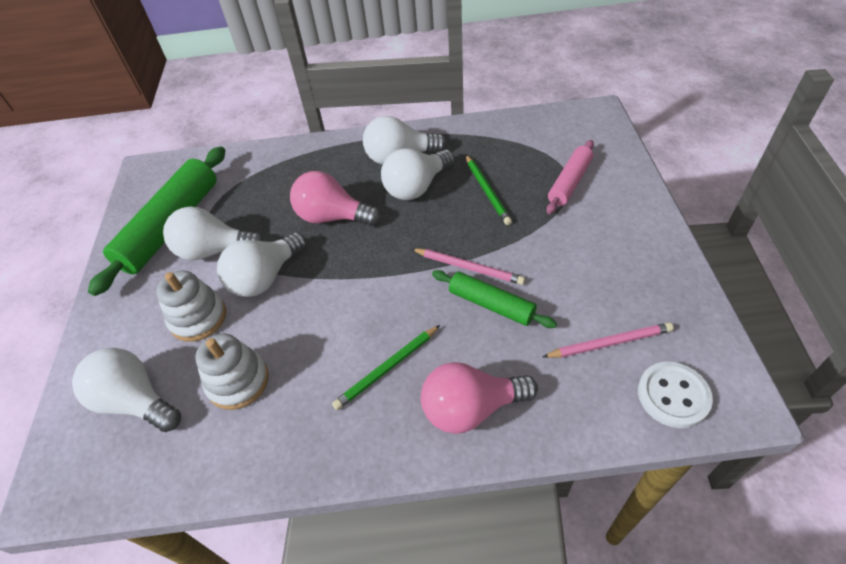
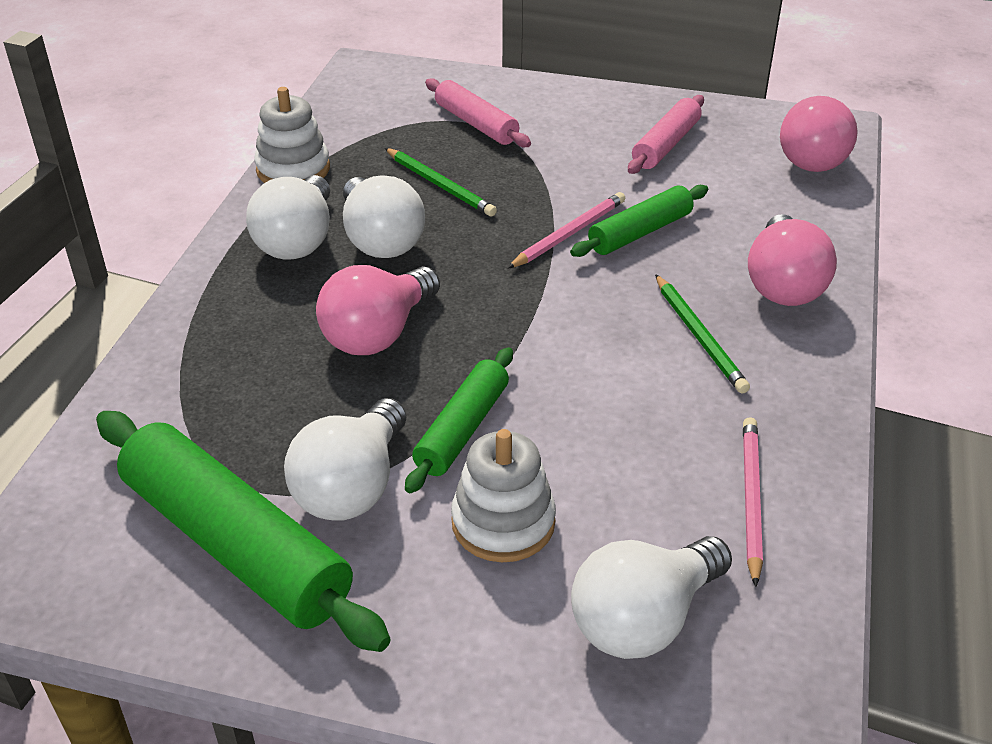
camera: 75 degrees left, 10 degrees down
(238, 381) = (658, 486): white stacking toy -> white stacking toy (293, 169)
(265, 277) = (462, 429): white light bulb -> green rolling pin
(487, 191) = (440, 185): green pencil -> green pencil turned 45 degrees clockwise
(609, 343) = (735, 172): pink pencil -> pink pencil (750, 499)
(618, 289) = (665, 145): none -> pink rolling pin
(673, 396) = (814, 157): white button -> pink light bulb

